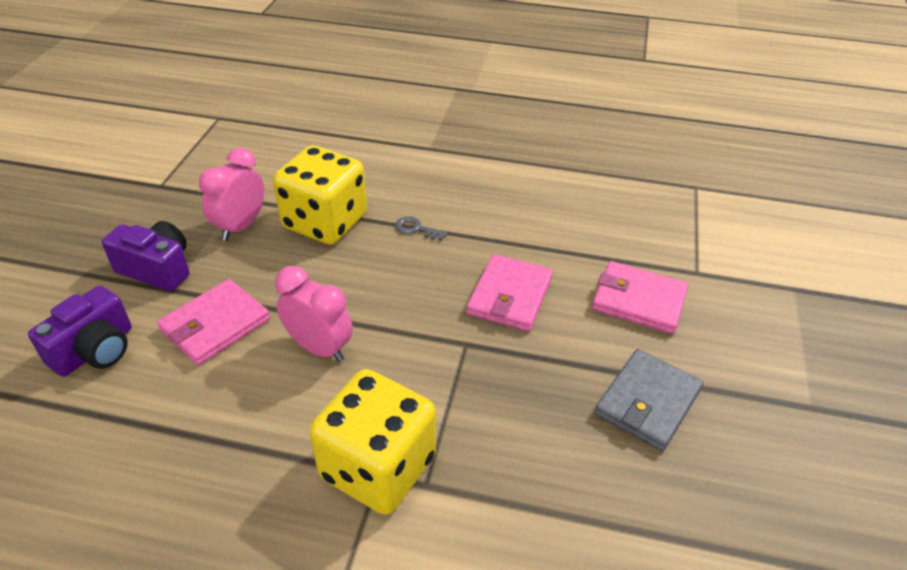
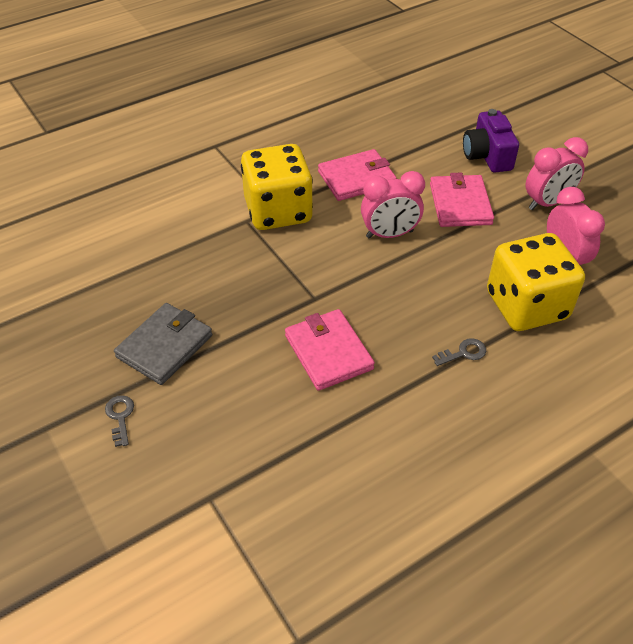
camera: 135 degrees right, 5 degrees up
(157, 269) = (547, 203): purple camera -> pink clock
(638, 300) = (234, 424): pink wallet -> pink wallet (357, 178)
(647, 402) = (165, 346): grey wallet -> grey wallet turned 45 degrees clockwise
(733, 369) = (120, 416): none -> grey key

